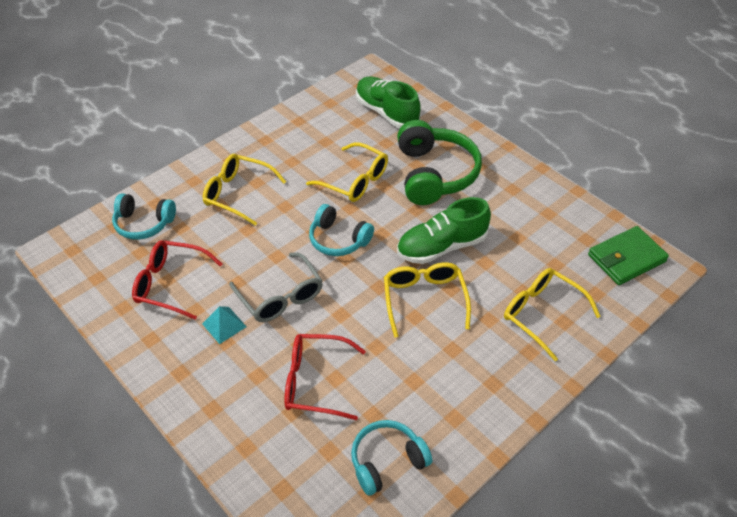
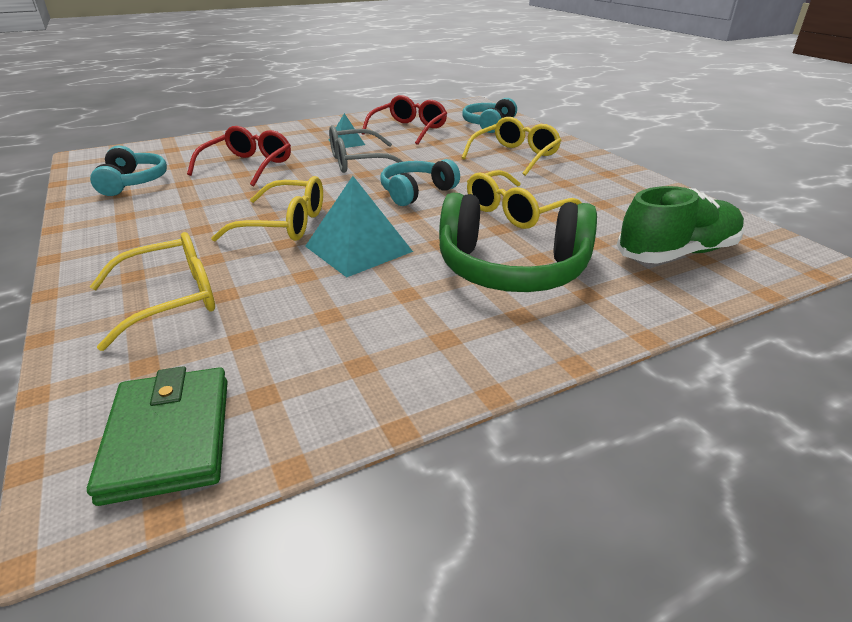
camera: 105 degrees right, 15 degrees down
(441, 247) = (358, 248): green shoe -> turquoise pyramid

